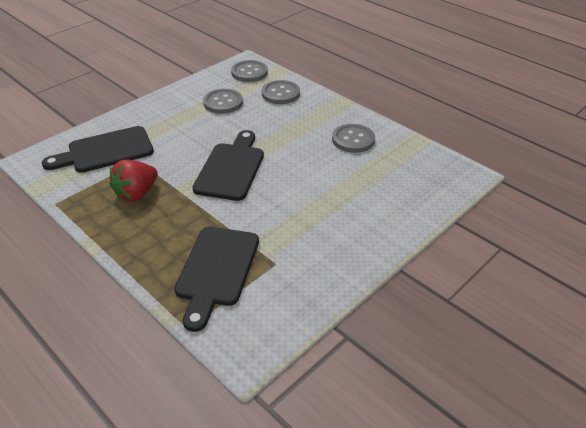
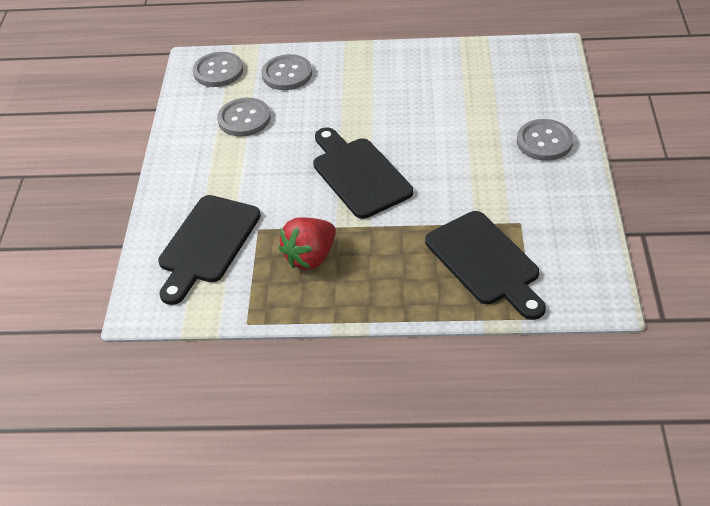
camera: 40 degrees left, 5 degrees up
(136, 193) = (310, 257): red strawberry -> red strawberry turned 45 degrees clockwise
(353, 139) = (422, 77): grey button -> grey button (544, 141)

